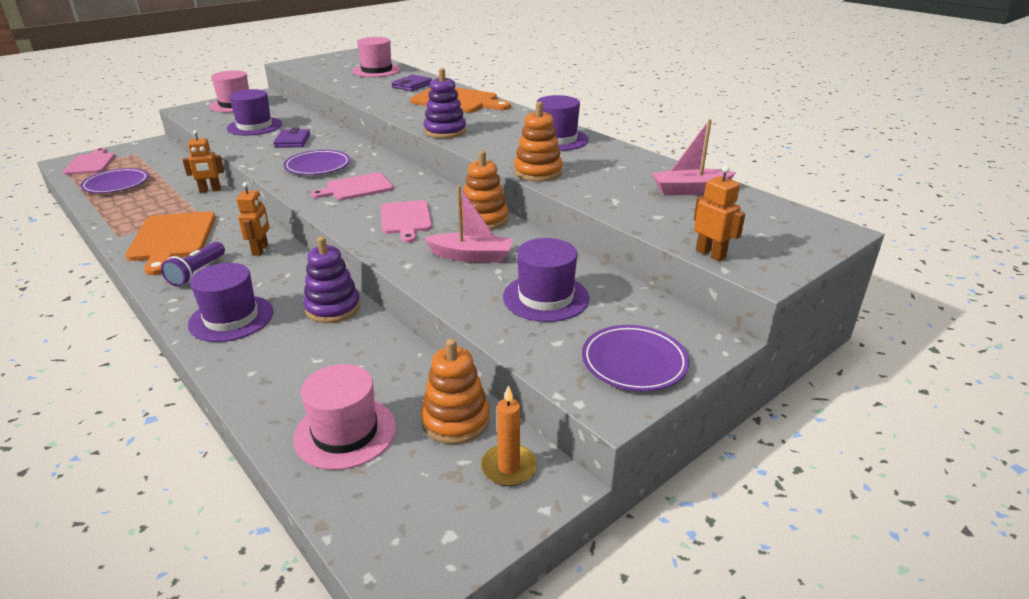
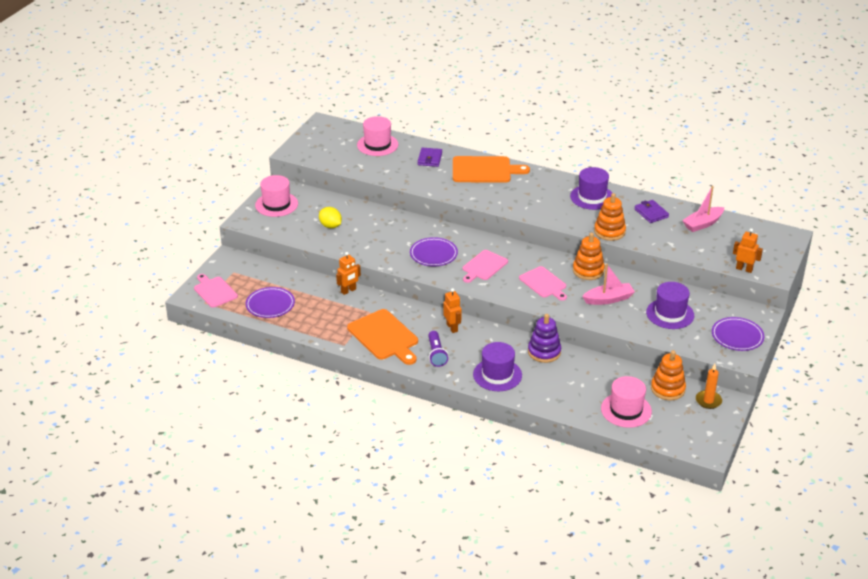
camera: 25 degrees left, 5 degrees up
(254, 126) = (330, 226): purple hat -> yellow lemon
(293, 141) = (382, 234): purple wallet -> purple wallet (651, 213)
(445, 131) = (514, 207): purple stacking toy -> none

